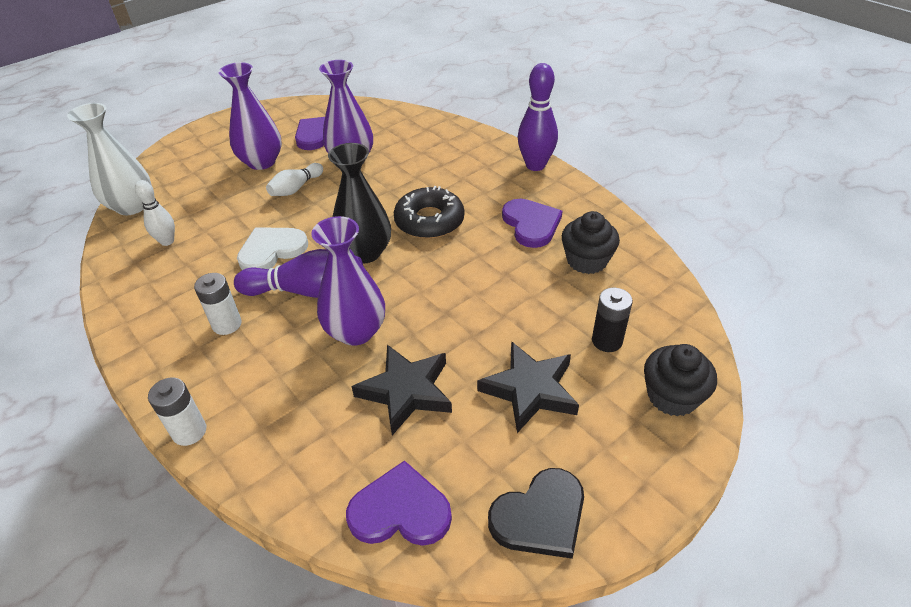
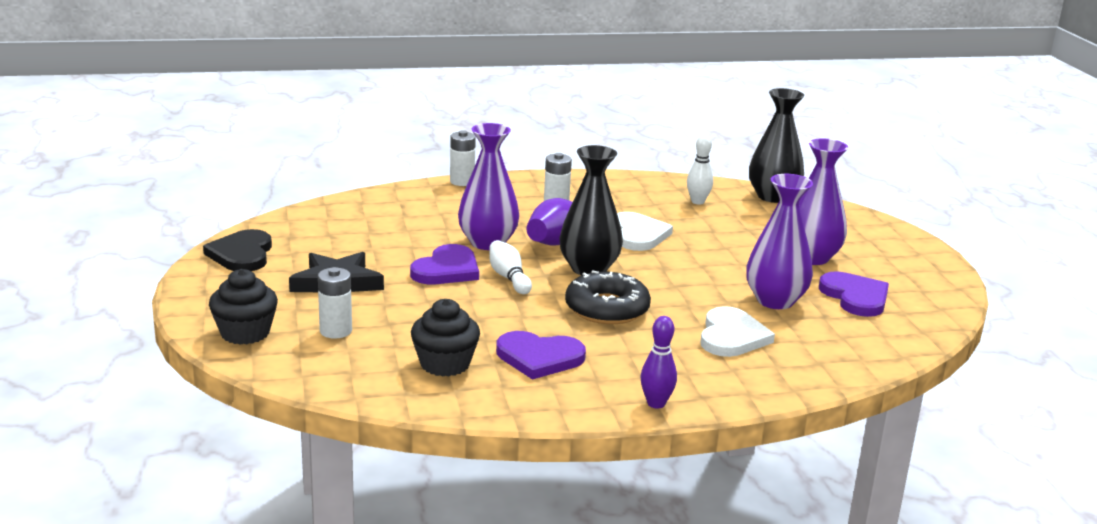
camera: 115 degrees right, 20 degrees down
(132, 206) = (773, 196): white vase -> black vase
(296, 188) = (738, 263): white bowling pin -> white bowling pin (508, 277)
(400, 510) = (312, 220): purple heart -> purple heart (447, 269)
(406, 391) = (401, 244): black star -> none
(421, 162) = (732, 336): none -> white heart
(535, 165) = (656, 403): purple bowling pin -> purple bowling pin, size x0.61
(607, 341) = (335, 331): black battery -> white battery

